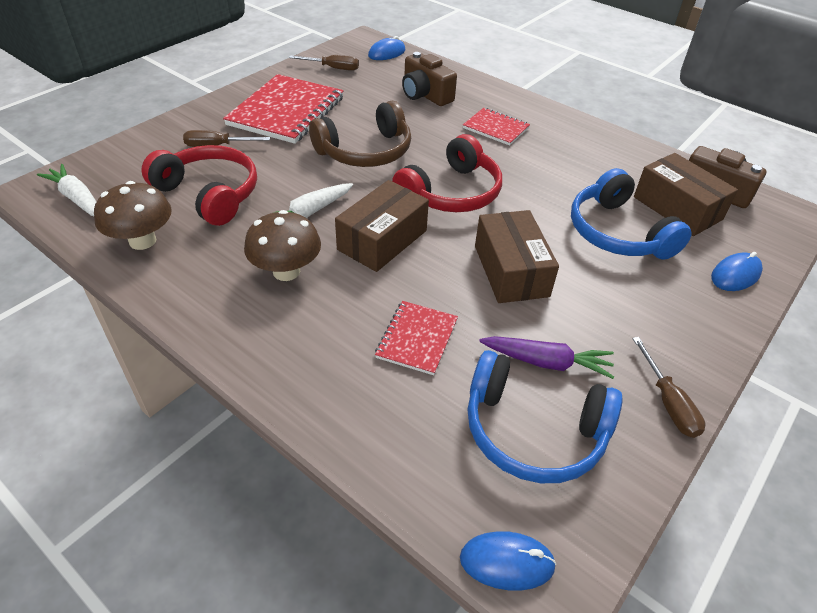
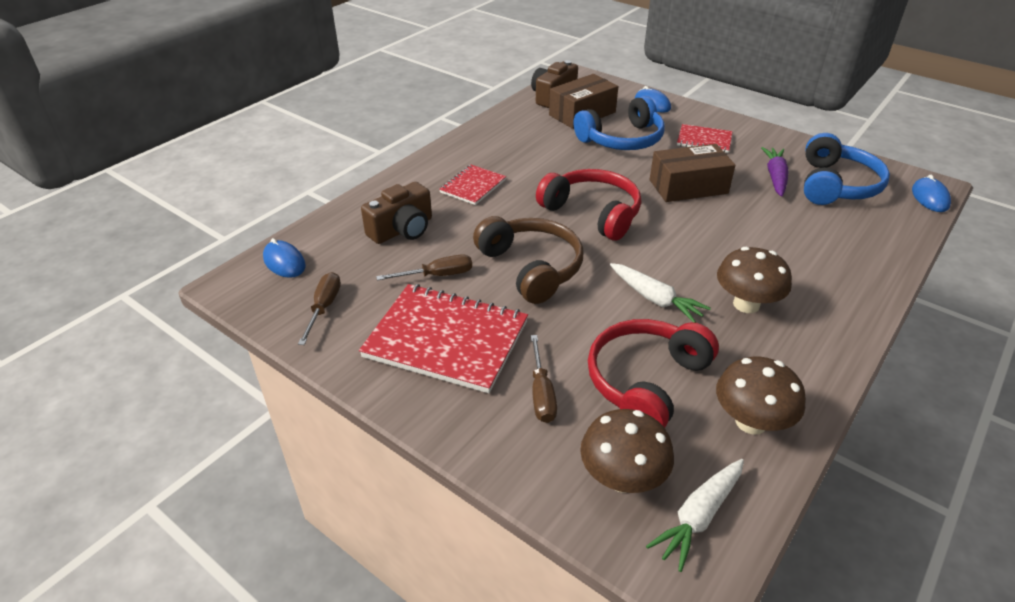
camera: 90 degrees left, 5 degrees down
(126, 171) = (622, 478): none -> brown mushroom
(382, 240) = (677, 250): brown box -> none
(417, 339) = (786, 229): red notebook -> red notebook (704, 140)
(668, 402) = (782, 140): brown screwdriver -> brown screwdriver (437, 275)

